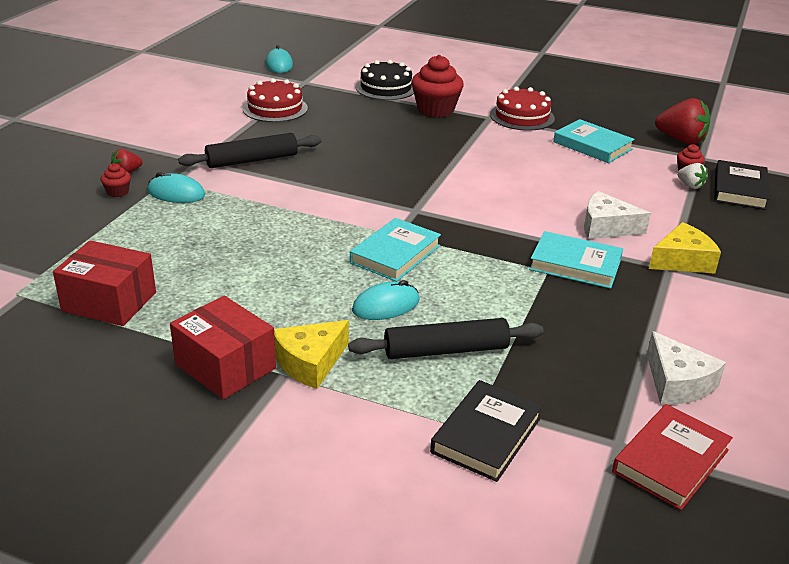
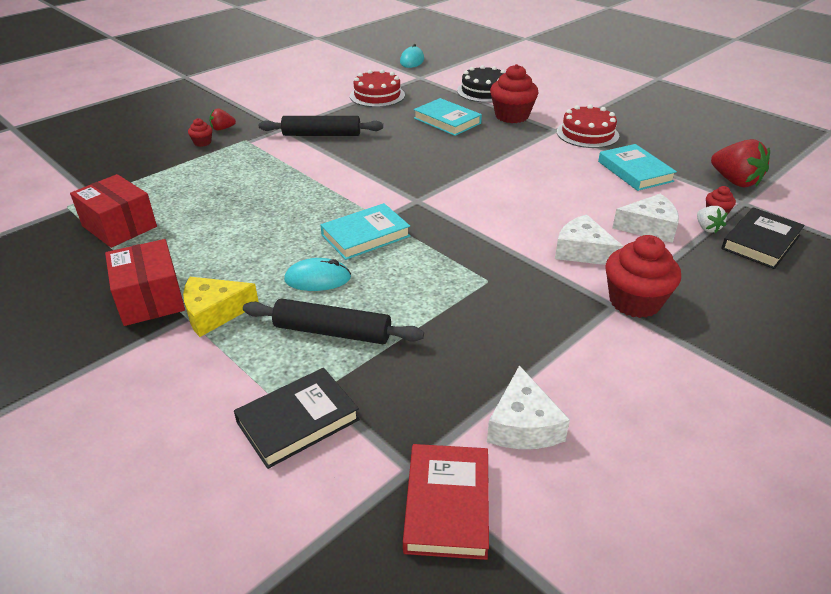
camera: 25 degrees right, 5 degrees up
(176, 193) = (242, 151): turquoise mouse -> none
(575, 265) = (520, 281): turquoise book -> turquoise book (447, 121)
(644, 194) = (649, 227): none -> white cheese
(670, 461) = (447, 504): red book -> red book turned 60 degrees counterclockwise
(682, 260) = (634, 301): yellow cheese -> red cupcake

